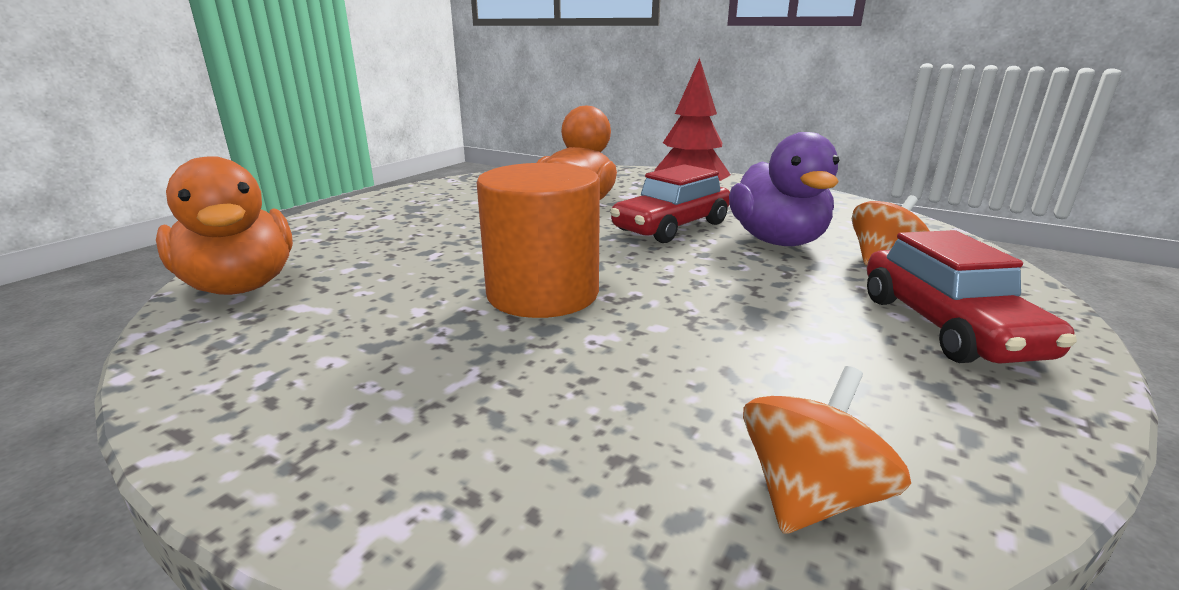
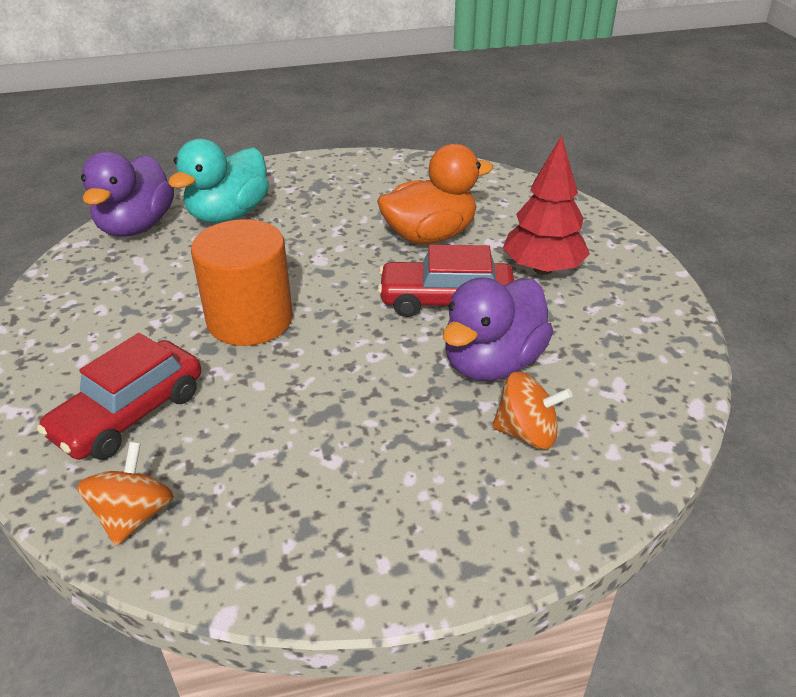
camera: 45 degrees right, 15 degrees up
(241, 286) = (136, 227): orange duck -> purple duck
(354, 245) = (228, 215): none -> turquoise duck
(809, 496) = (134, 515): orange spinning top -> orange spinning top turned 75 degrees counterclockwise
(947, 326) = (415, 507): red car -> red car (129, 414)

